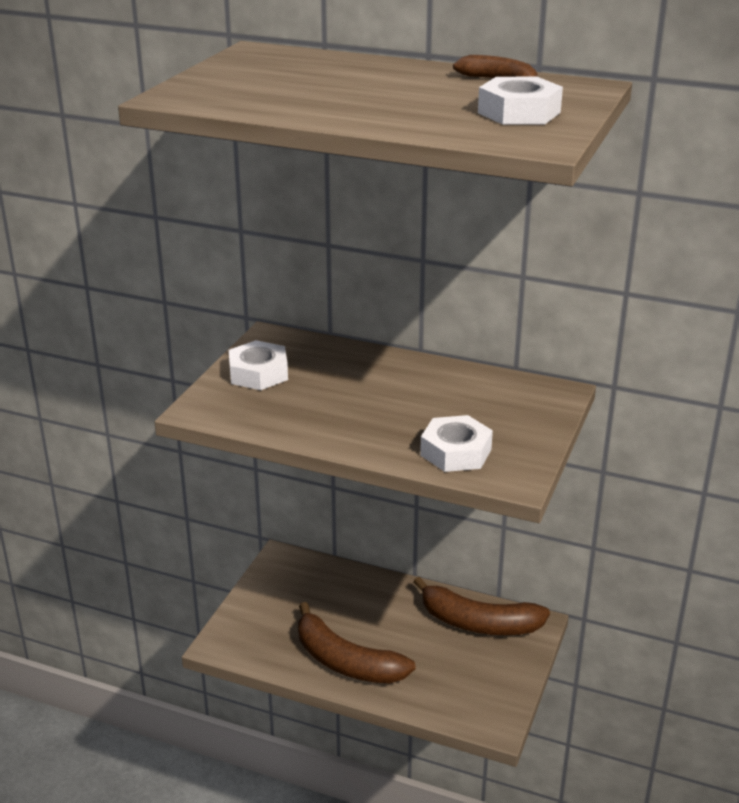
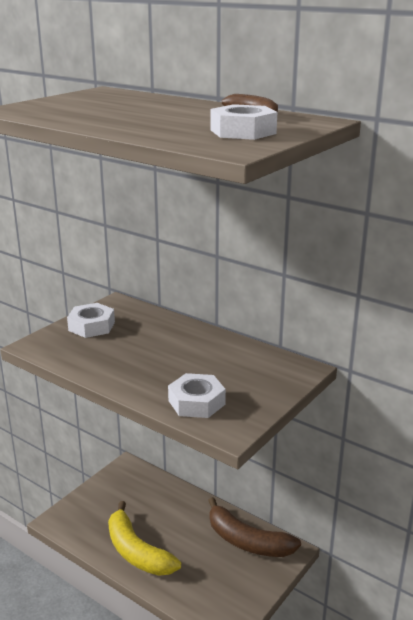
camera: 15 degrees right, 5 degrees down
(345, 661) = (136, 552): brown banana -> yellow banana

